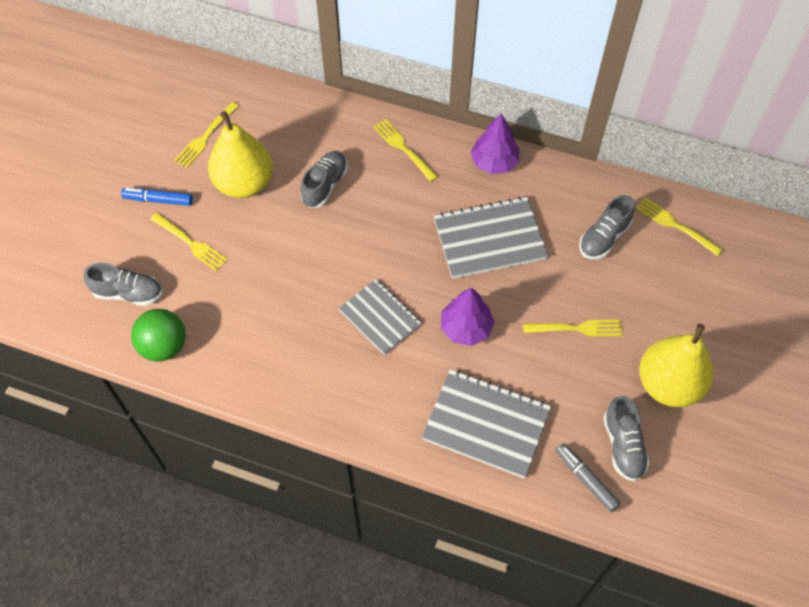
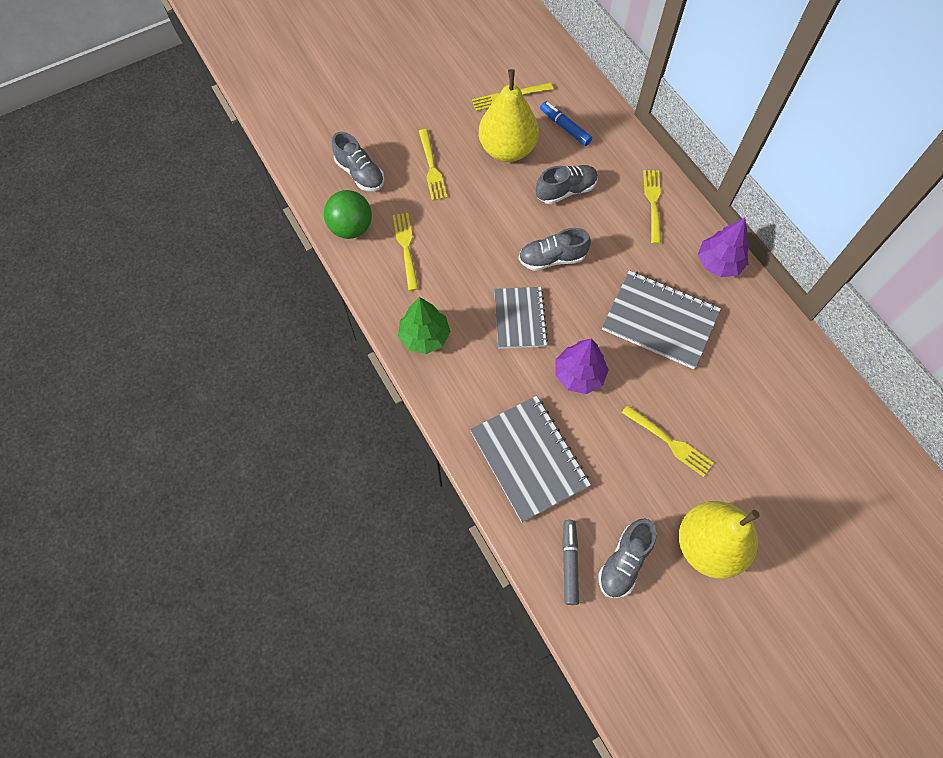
camera: 40 degrees right, 5 degrees up
(158, 200) = (436, 121): blue marker -> blue marker (565, 127)
(314, 391) = (424, 336): none -> green tree
(603, 238) = (759, 387): grey shoe -> grey shoe (552, 258)
(675, 225) = (835, 423): yellow fork -> yellow fork (406, 247)

